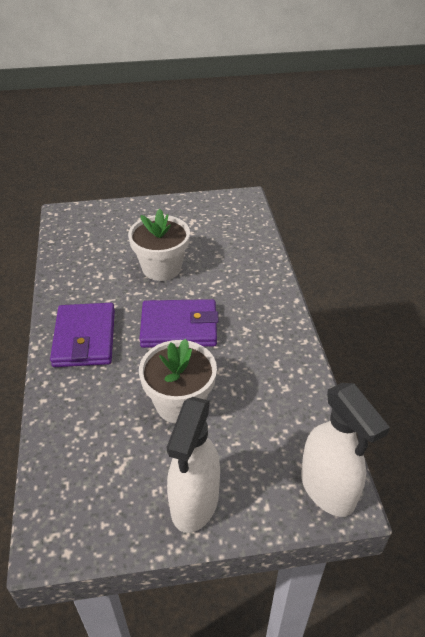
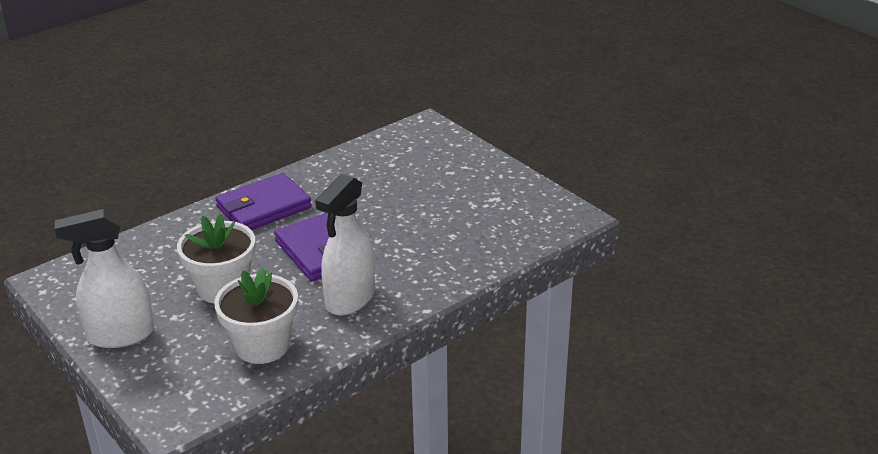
camera: 60 degrees right, 10 degrees down
(161, 268) = (397, 209): white flower pot -> white flower pot (262, 346)
(327, 489) = (178, 407): white spray bottle -> white spray bottle (350, 299)

